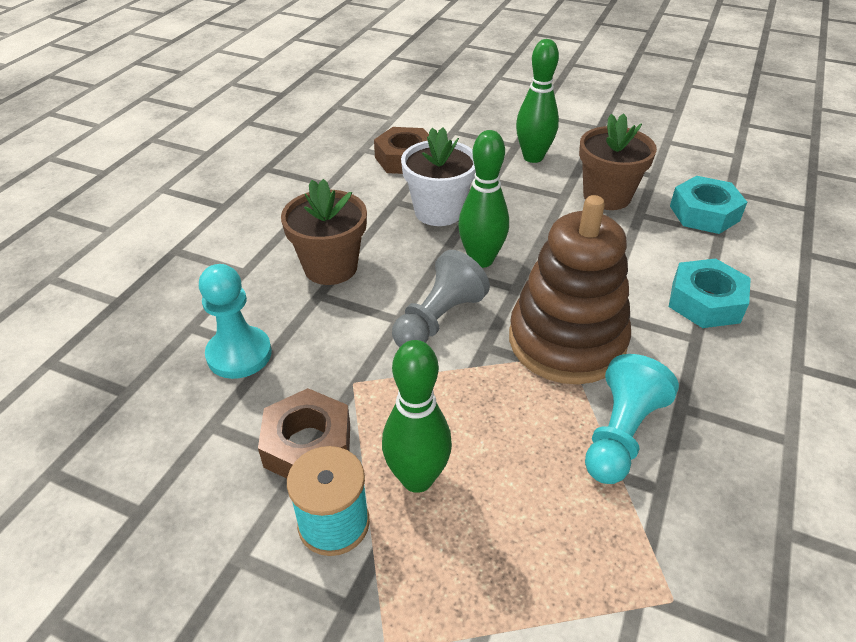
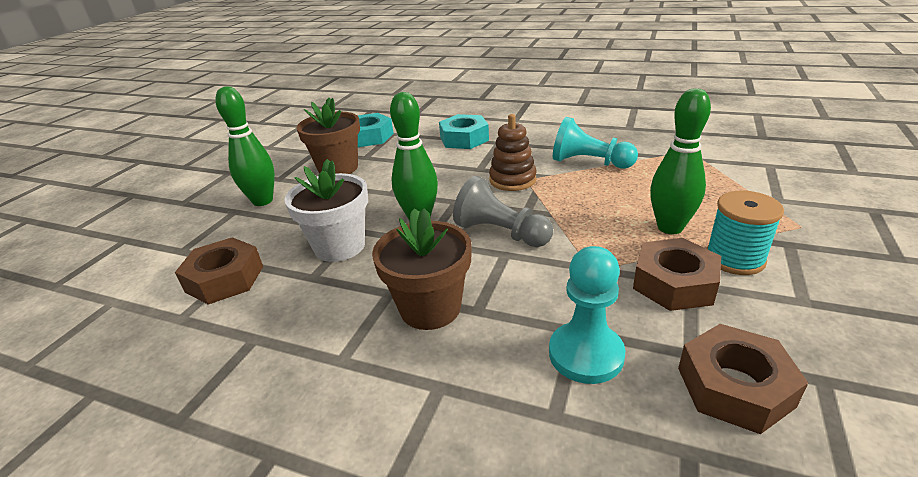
camera: 90 degrees left, 10 degrees down
(163, 442) = (734, 387): none -> brown nut
(567, 341) = (512, 180): brown stacking toy -> brown stacking toy, size x0.55

